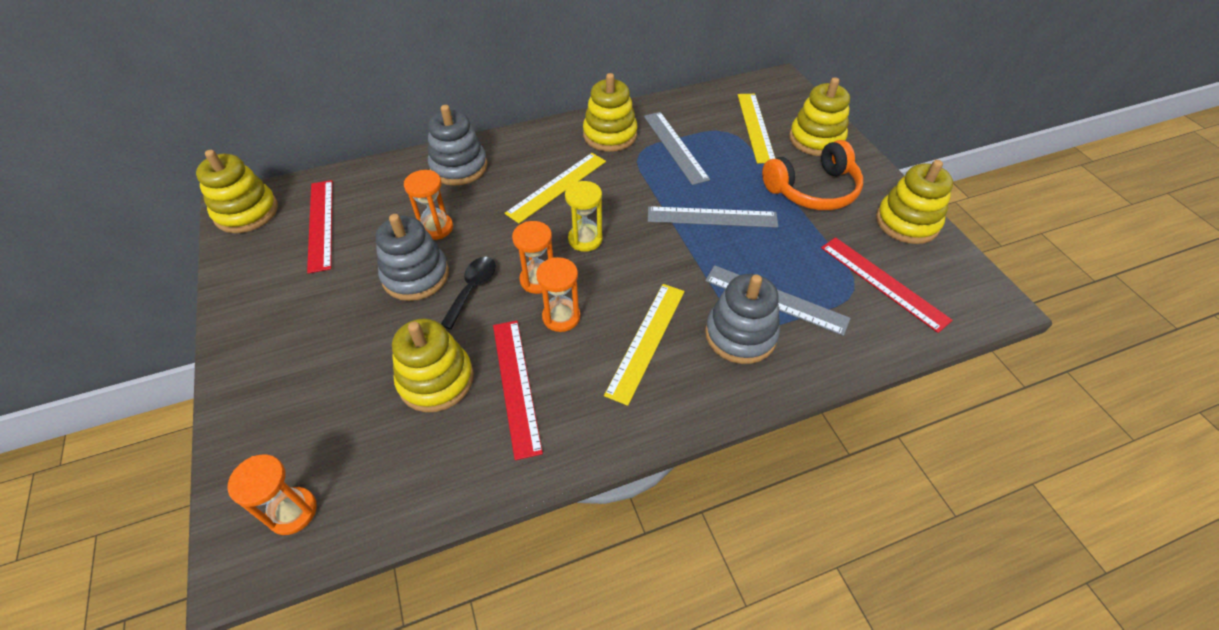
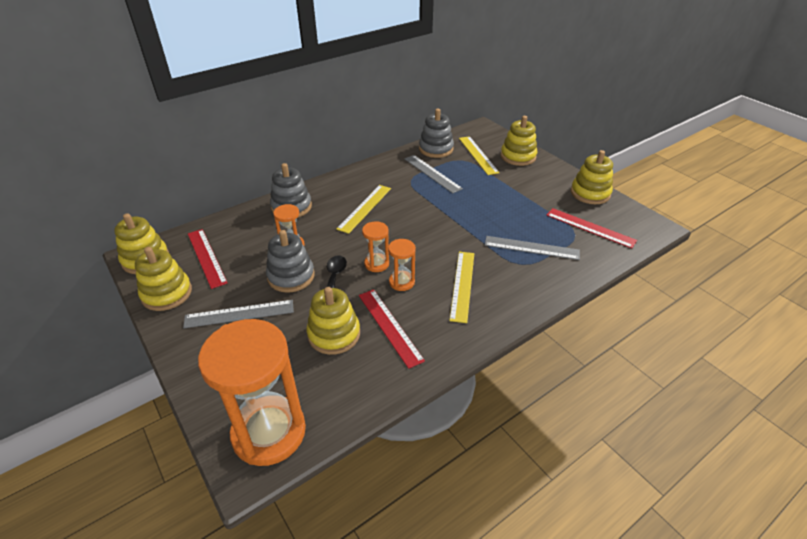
camera: 15 degrees left, 10 degrees down
(292, 512) = (269, 432): orange hourglass -> orange hourglass, size x2.16
(585, 239) = (397, 235): yellow hourglass -> none
(610, 135) = (386, 173): yellow stacking toy -> yellow stacking toy (167, 293)
(712, 217) = (473, 209): grey ruler -> grey ruler (239, 314)
(740, 335) = (519, 271): grey stacking toy -> grey stacking toy (436, 149)
(813, 190) = (528, 184): orange headphones -> none

